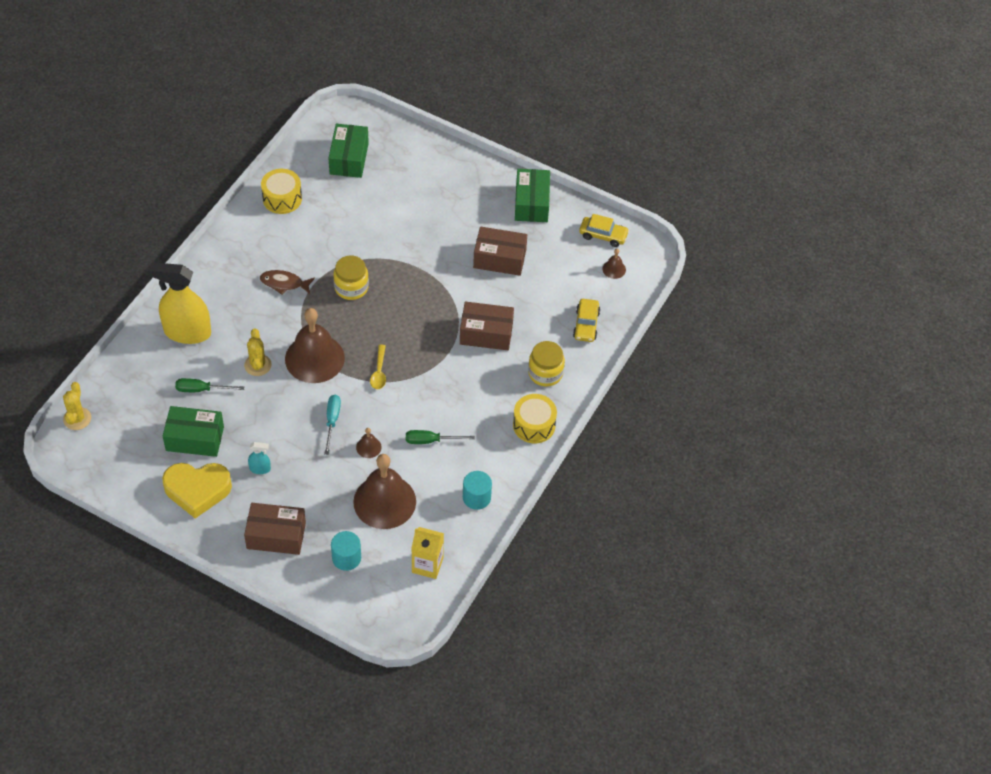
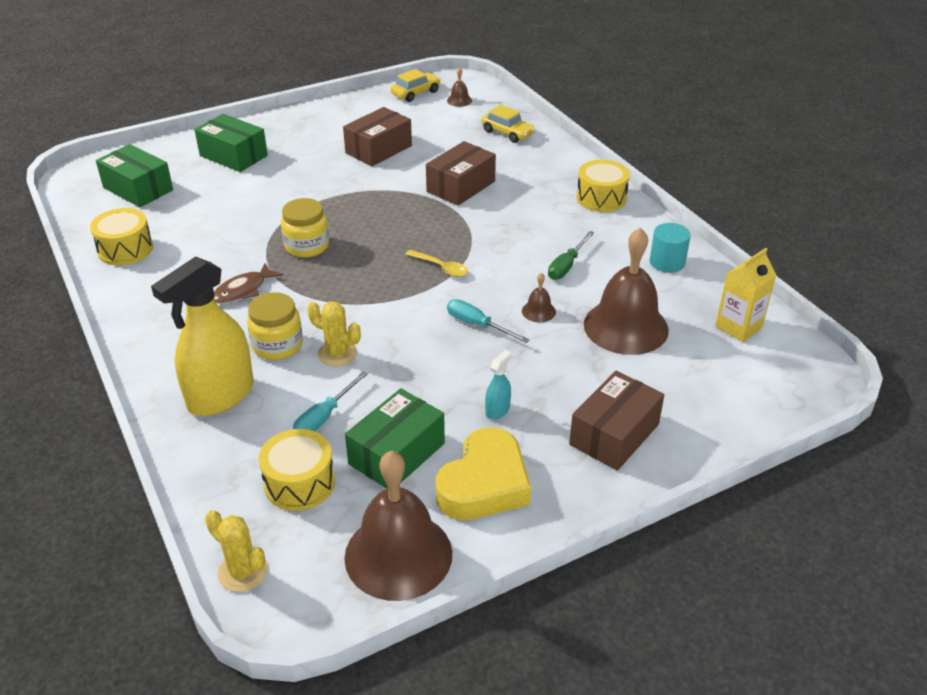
camera: 55 degrees left, 15 degrees down
(147, 407) = (299, 483): none -> yellow drum
(202, 389) = (324, 417): green screwdriver -> turquoise screwdriver
(314, 358) = (374, 306): brown bell -> brown bell (398, 555)
(346, 558) = (689, 386): turquoise cylinder -> none
(531, 203) = (335, 113): green box -> green box (233, 156)
(545, 373) = (543, 171): yellow jar -> yellow jar (277, 345)

